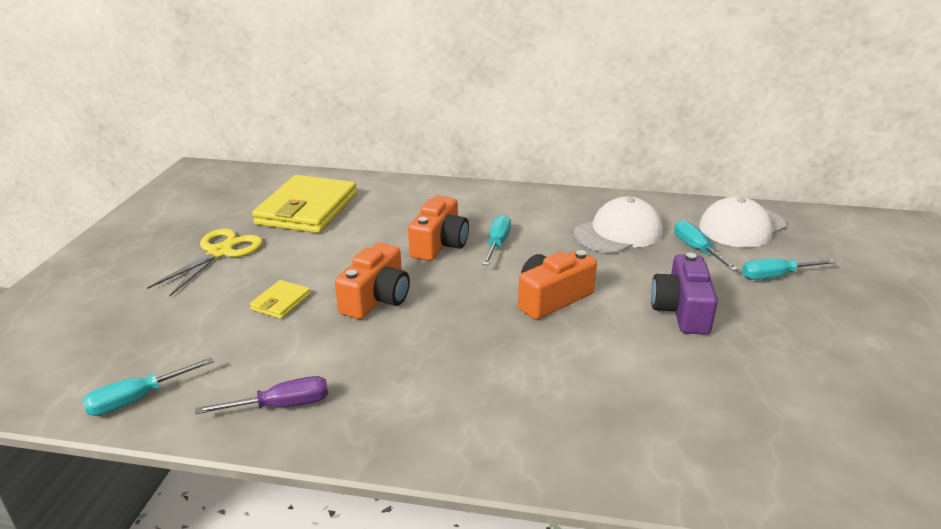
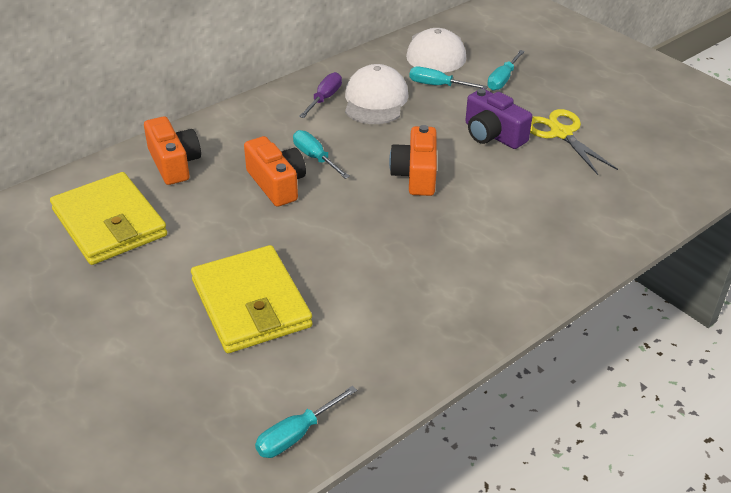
camera: 50 degrees left, 10 degrees up
(136, 399) = (295, 435): turquoise screwdriver -> turquoise screwdriver turned 45 degrees clockwise
(220, 252) = (114, 306): yellow scissors -> yellow scissors (561, 133)
(281, 302) = (251, 303): yellow wallet -> yellow wallet, size x2.30
(283, 405) = (392, 357): purple screwdriver -> purple screwdriver (325, 98)
(376, 298) = (312, 252): orange camera -> orange camera (174, 163)

